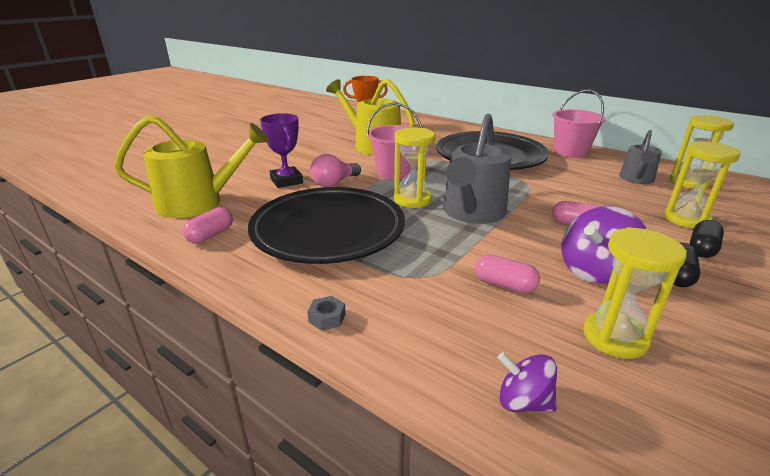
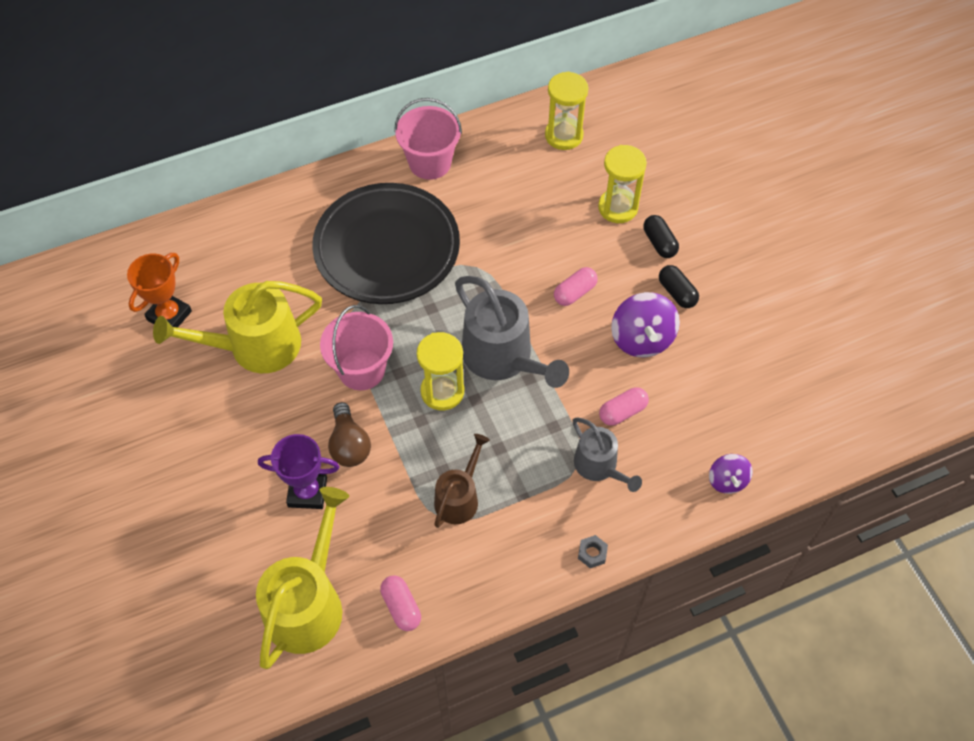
camera: 60 degrees left, 30 degrees up
(328, 231) = (459, 498): black plate -> brown watering can
(334, 183) = (349, 445): pink light bulb -> brown light bulb
(523, 401) = (727, 480): purple spinning top -> purple spinning top turned 60 degrees counterclockwise
(614, 337) = (709, 390): yellow hourglass -> none
(636, 179) = (530, 169): grey watering can -> grey watering can (599, 466)

